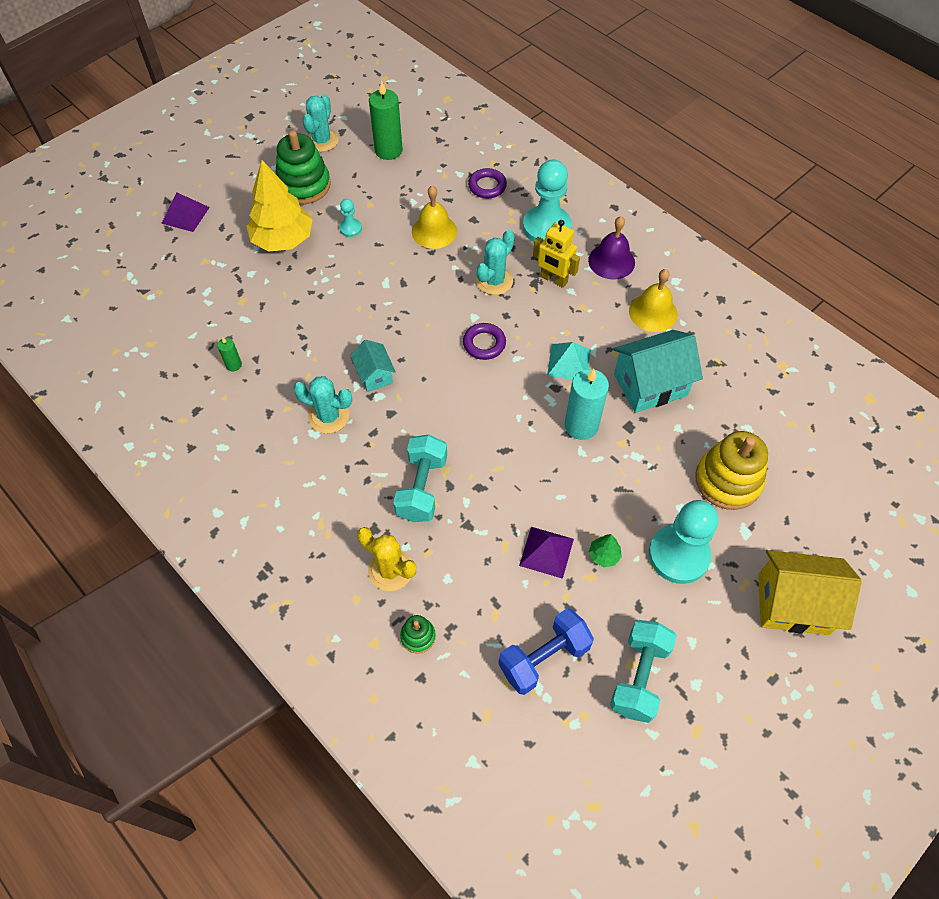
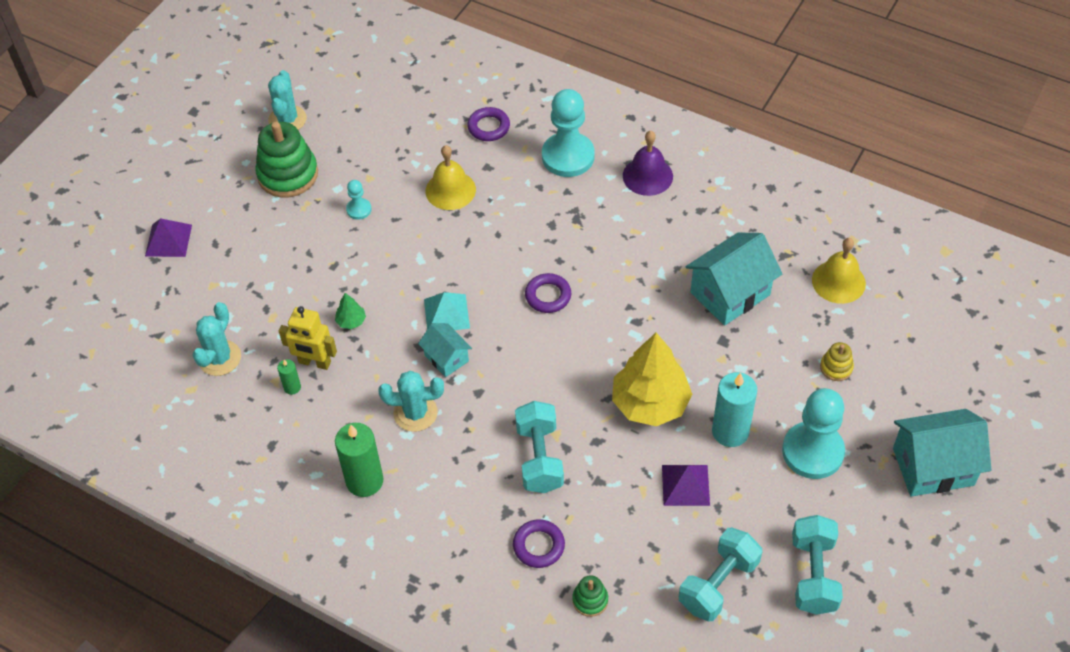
camera: 15 degrees left, 5 degrees down
(283, 240) = (289, 240): yellow tree -> yellow tree (650, 403)
(388, 150) = (366, 113): green candle -> green candle (364, 481)
(390, 570) = (538, 546): yellow cactus -> purple ring
(494, 281) = (534, 227): turquoise cactus -> turquoise cactus (219, 358)
(544, 658) = (718, 584): blue dumbbell -> turquoise dumbbell
(553, 279) = (595, 210): yellow robot -> yellow robot (314, 362)
(568, 362) = (641, 292): turquoise pyramid -> turquoise pyramid (446, 313)
(581, 425) = (676, 352): turquoise candle -> turquoise candle (730, 431)
(604, 555) = (742, 472): green tree -> green tree (351, 321)
(653, 312) = (708, 219): yellow bell -> yellow bell (838, 281)
(728, 480) = (836, 367): yellow stacking toy -> yellow stacking toy, size x0.48
(793, 604) = (933, 467): yellow house -> turquoise house

